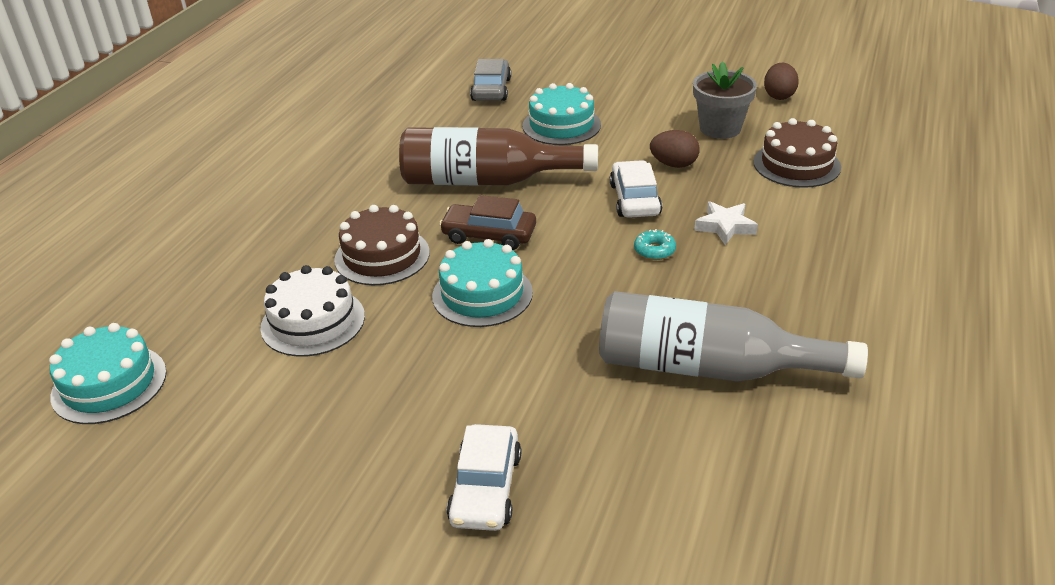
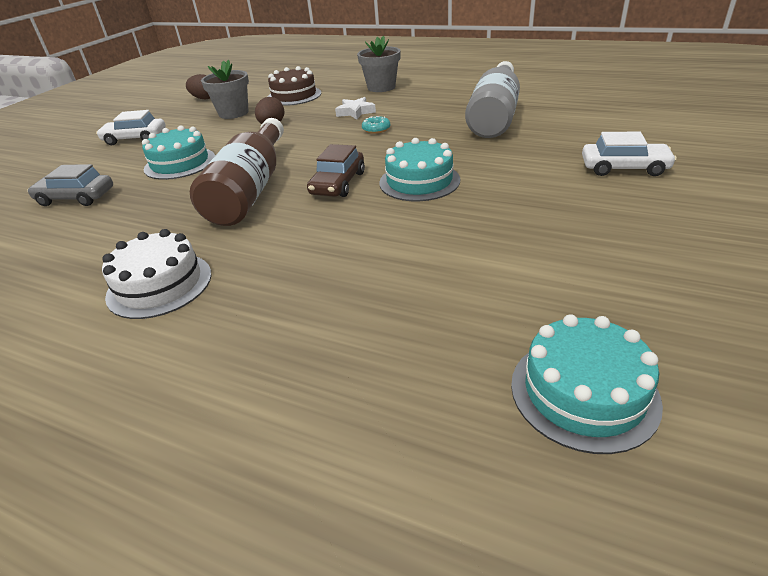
camera: 85 degrees left, 0 degrees up
(313, 321) = (455, 256): white cake -> white cake (159, 285)
(382, 256) = (355, 230): brown cake -> none
(635, 199) = (311, 136): white car -> white car (135, 138)
(847, 243) = (381, 87): none -> grey flower pot

